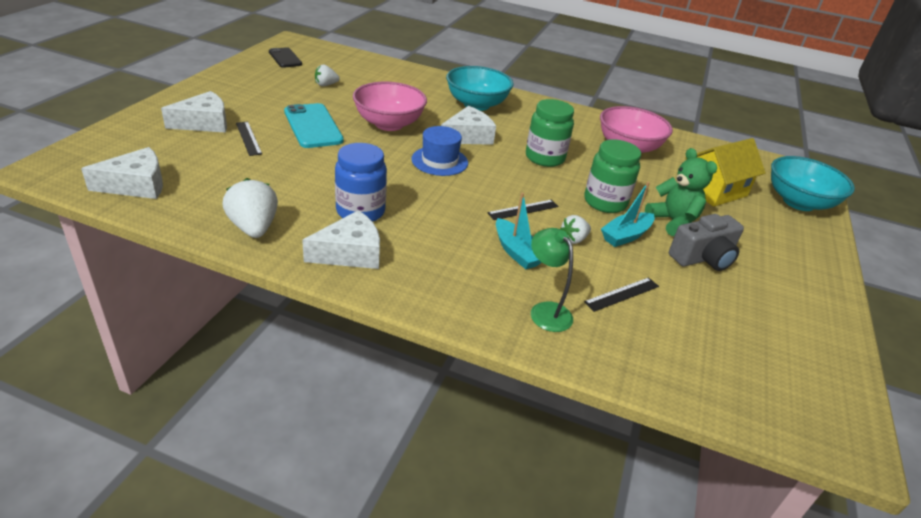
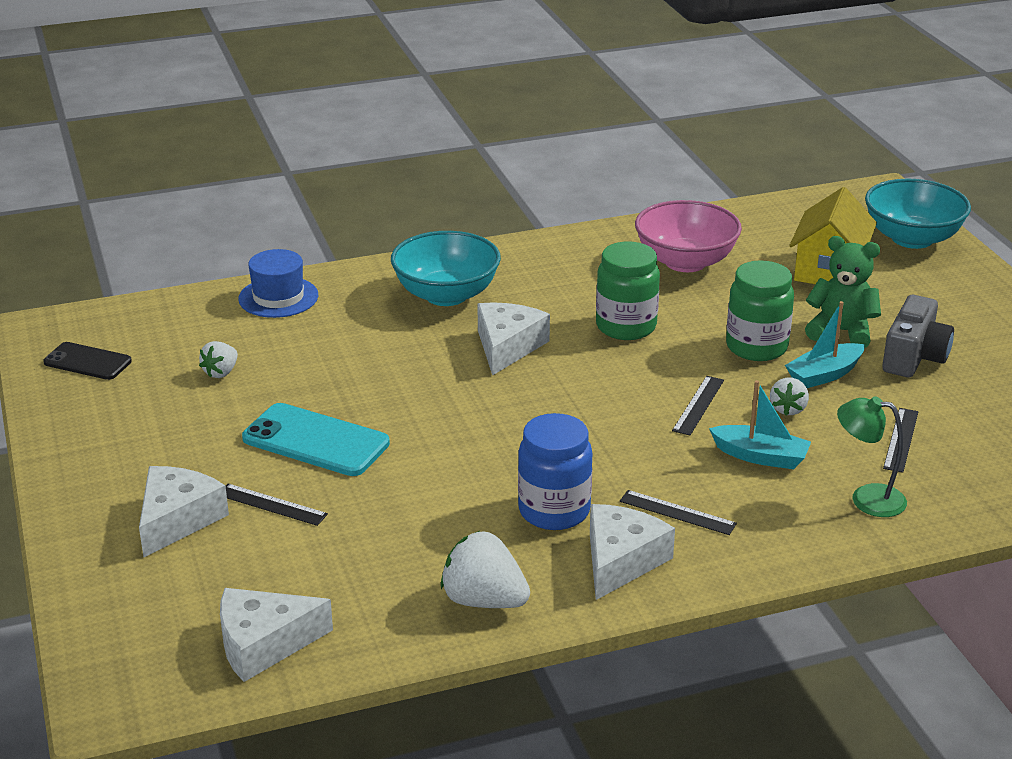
camera: 35 degrees left, 5 degrees down
(136, 185) = (263, 644): white cheese -> white cheese turned 135 degrees counterclockwise
(389, 124) = (395, 383): pink bowl -> none
(421, 250) = (677, 512): none -> black ruler
(439, 161) = (530, 398): blue hat -> blue hat (278, 297)
(626, 236) = (824, 375): turquoise boat -> turquoise boat turned 45 degrees clockwise

